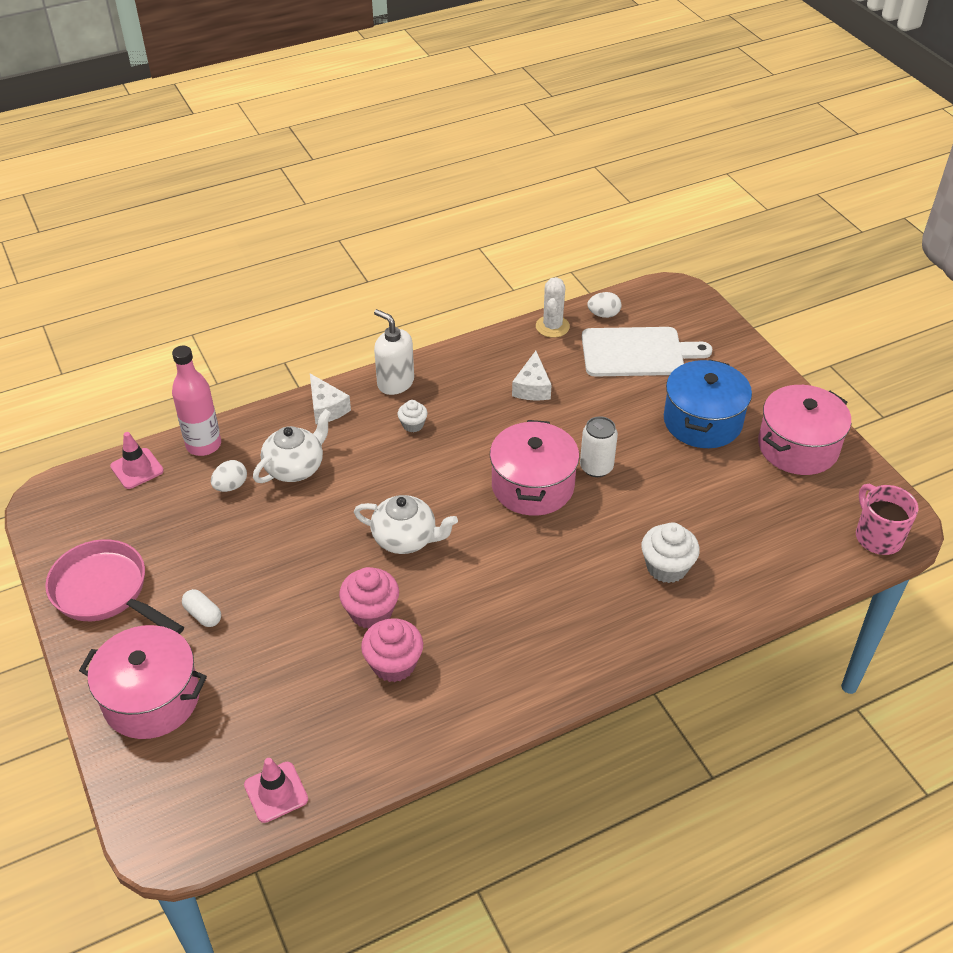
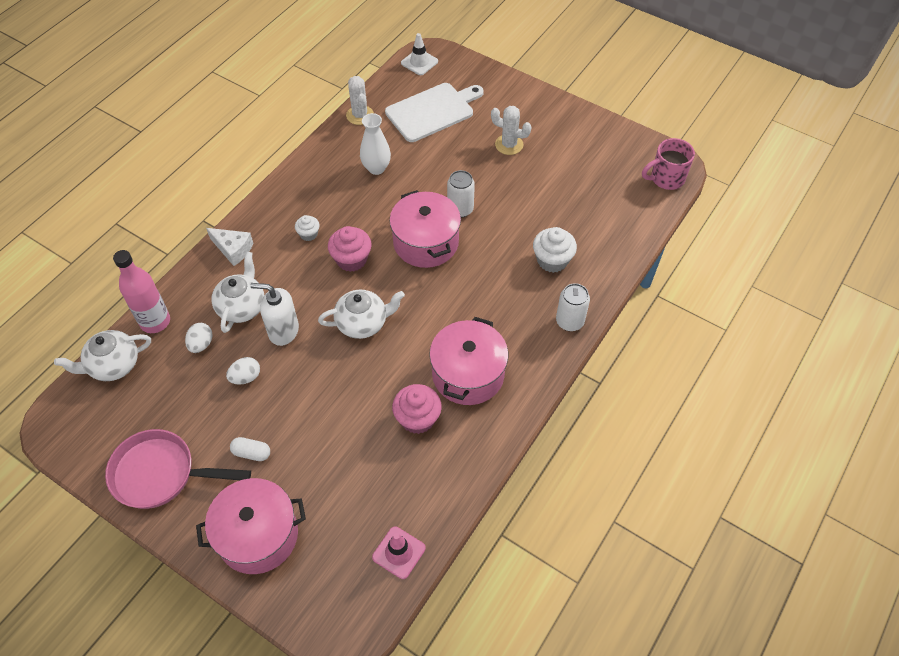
camera: 30 degrees left, 10 degrees up
(137, 469) = (113, 365): pink traffic cone -> white teapot
(371, 612) = (375, 389): pink cupcake -> pink cupcake (351, 259)
(395, 383) = (272, 207): white soap dispenser -> white soap dispenser (283, 331)
(532, 387) = (376, 168): white cheese -> white vase
(603, 314) = (390, 91): white egg -> white egg (246, 377)
(640, 643) = (569, 321): none -> white can
(658, 296) = (419, 62): none -> white traffic cone
(702, 421) = (509, 145): blue pot -> white cactus
(798, 447) = (581, 137): pink pot -> pink pot (468, 374)
(877, 536) = (666, 178): pink mug -> pink mug turned 60 degrees counterclockwise

